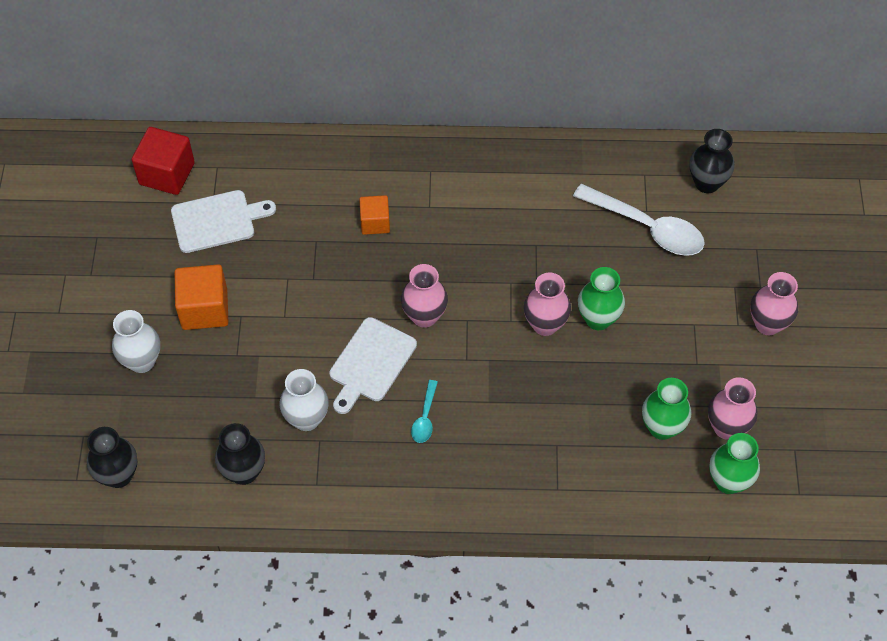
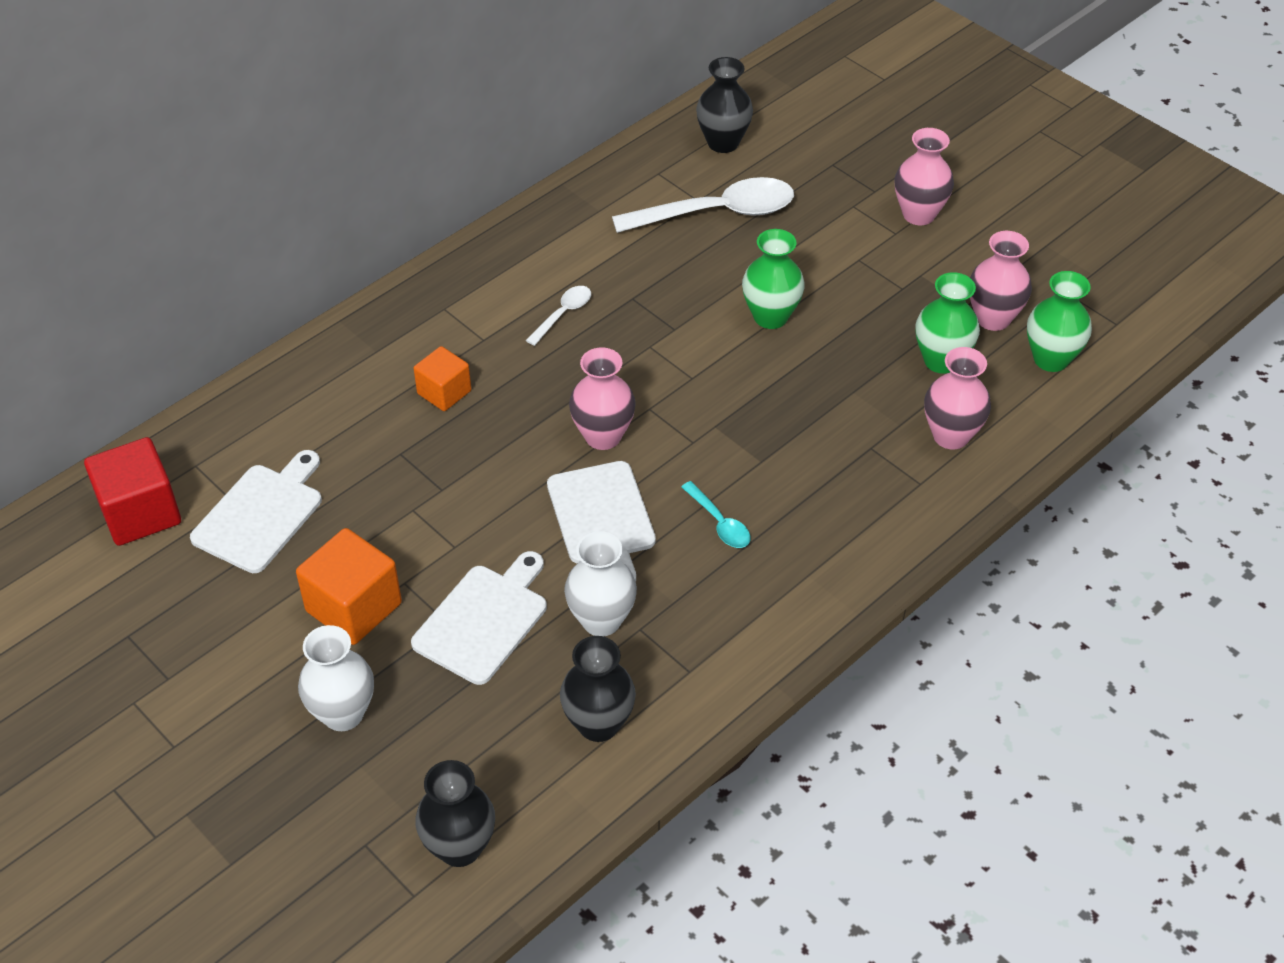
camera: 45 degrees left, 10 degrees down
(254, 369) = (484, 620): none -> white cutting board
(487, 225) = (563, 314): none -> white spoon
(545, 324) = (728, 357): pink vase -> pink vase (951, 436)

